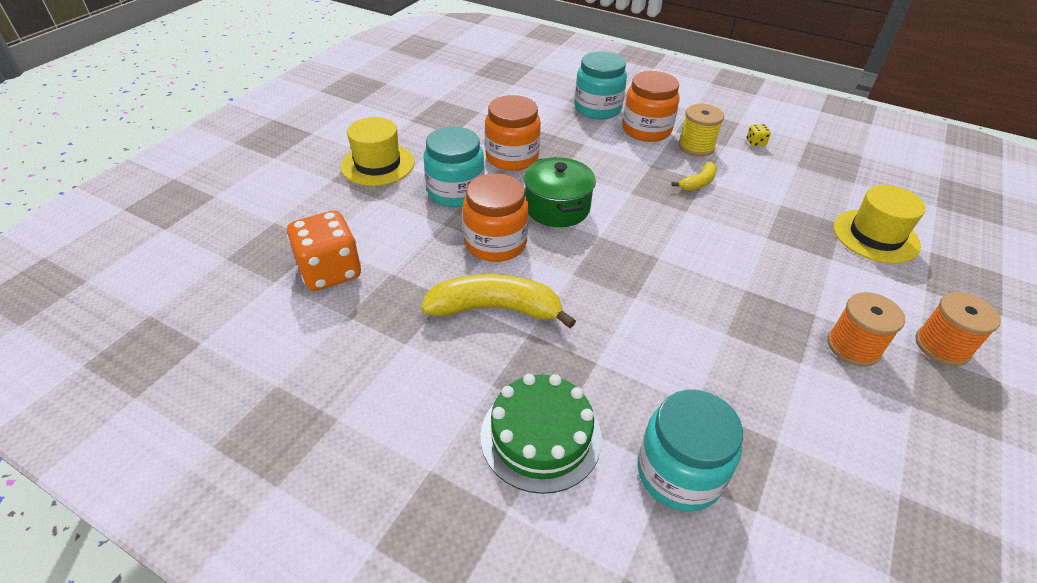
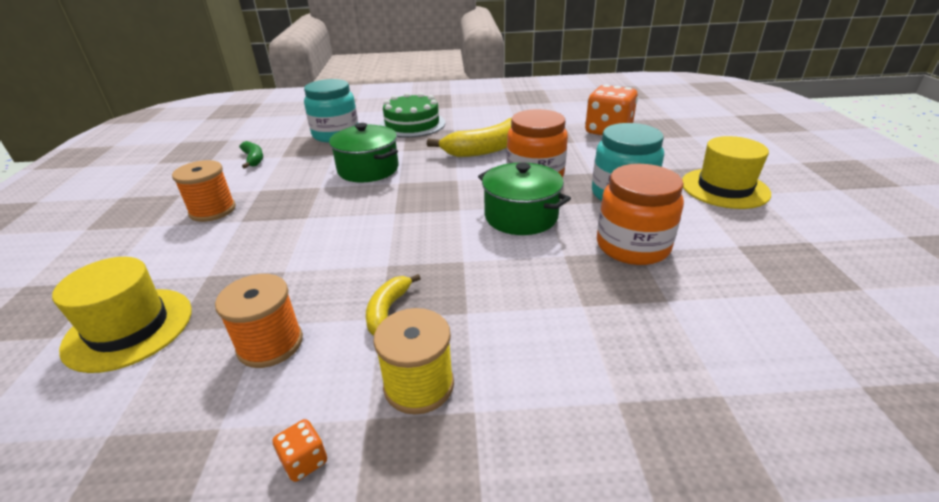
camera: 150 degrees right, 10 degrees down
(597, 109) = (652, 399): turquoise jar -> none
(646, 130) = (524, 384): orange jar -> none
(659, 340) = (368, 169): none -> green pot
(755, 143) = (304, 461): yellow dice -> orange dice
(823, 455) = (253, 159): none -> green banana
(942, 346) = (124, 236): orange spool -> orange spool (270, 344)

